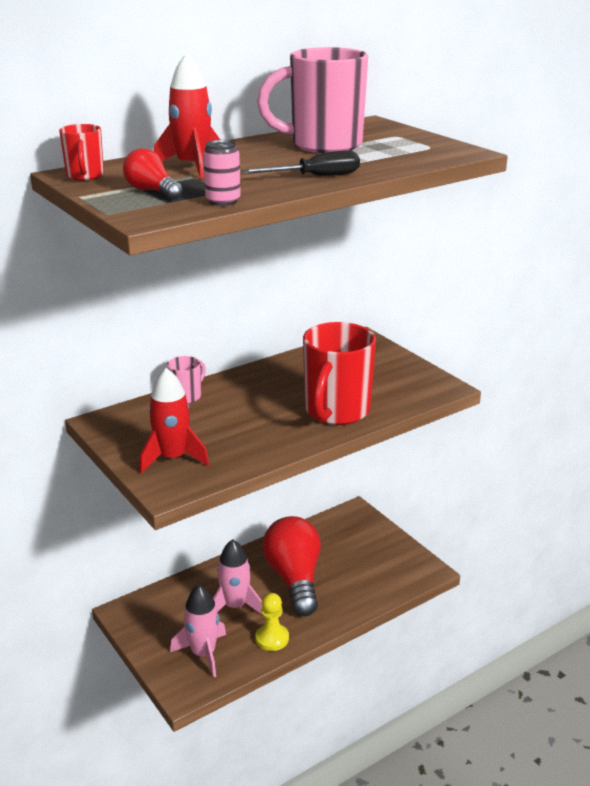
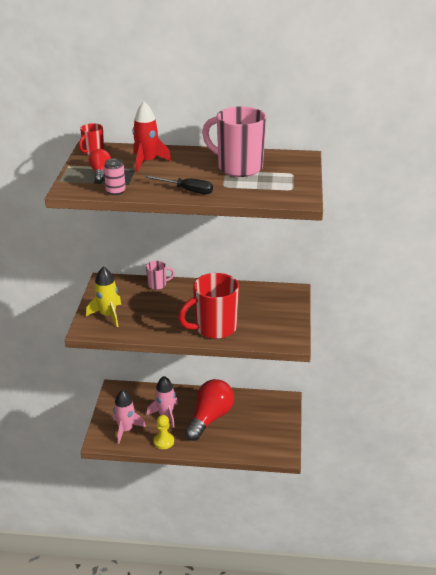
camera: 40 degrees right, 5 degrees up
(172, 458) = (108, 315): red rocket -> yellow rocket

